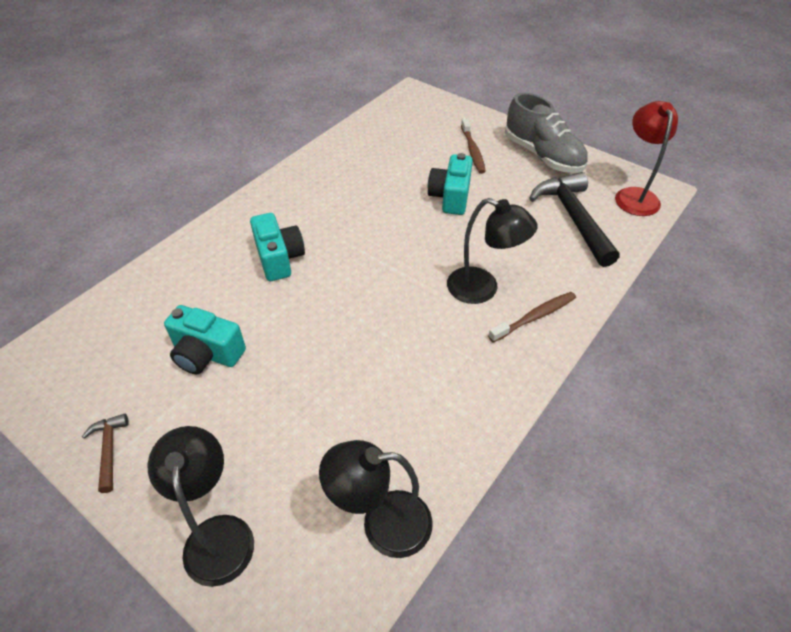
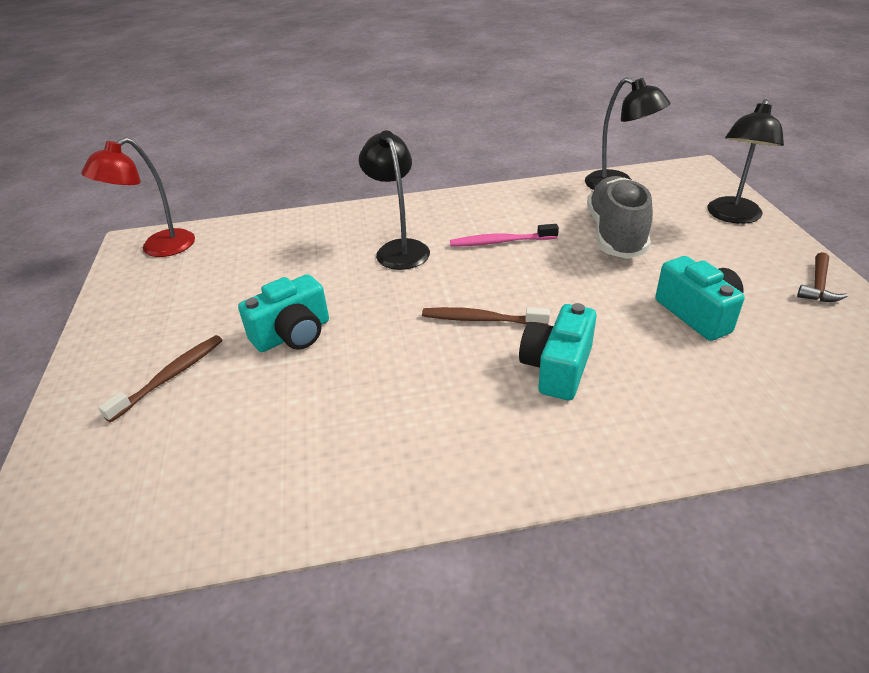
camera: 135 degrees left, 10 degrees down
(415, 344) = (500, 242): none -> pink toothbrush
(534, 317) = (392, 219): brown toothbrush -> brown toothbrush (481, 319)
(543, 156) = (130, 324): grey shoe -> grey shoe (615, 234)
(573, 218) = (237, 258): black hammer -> none

